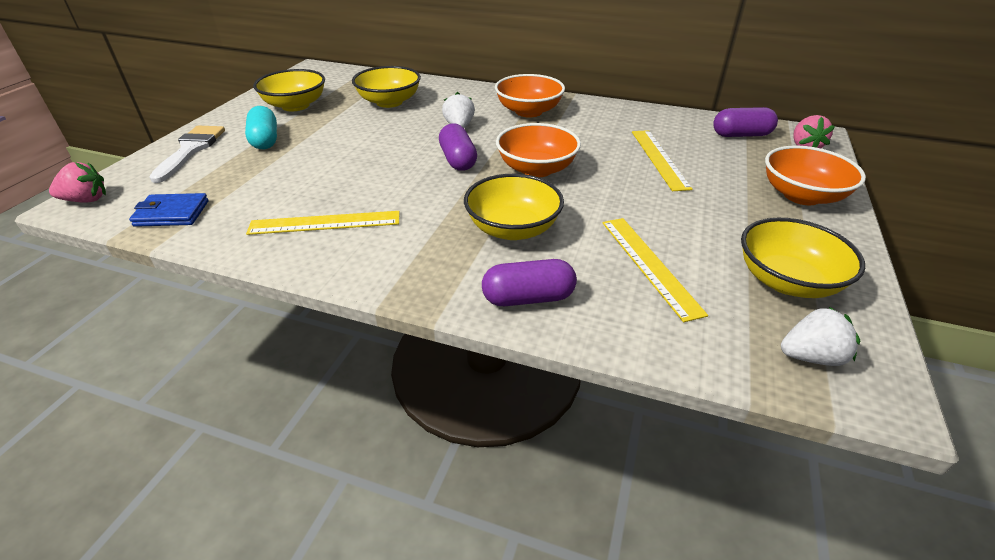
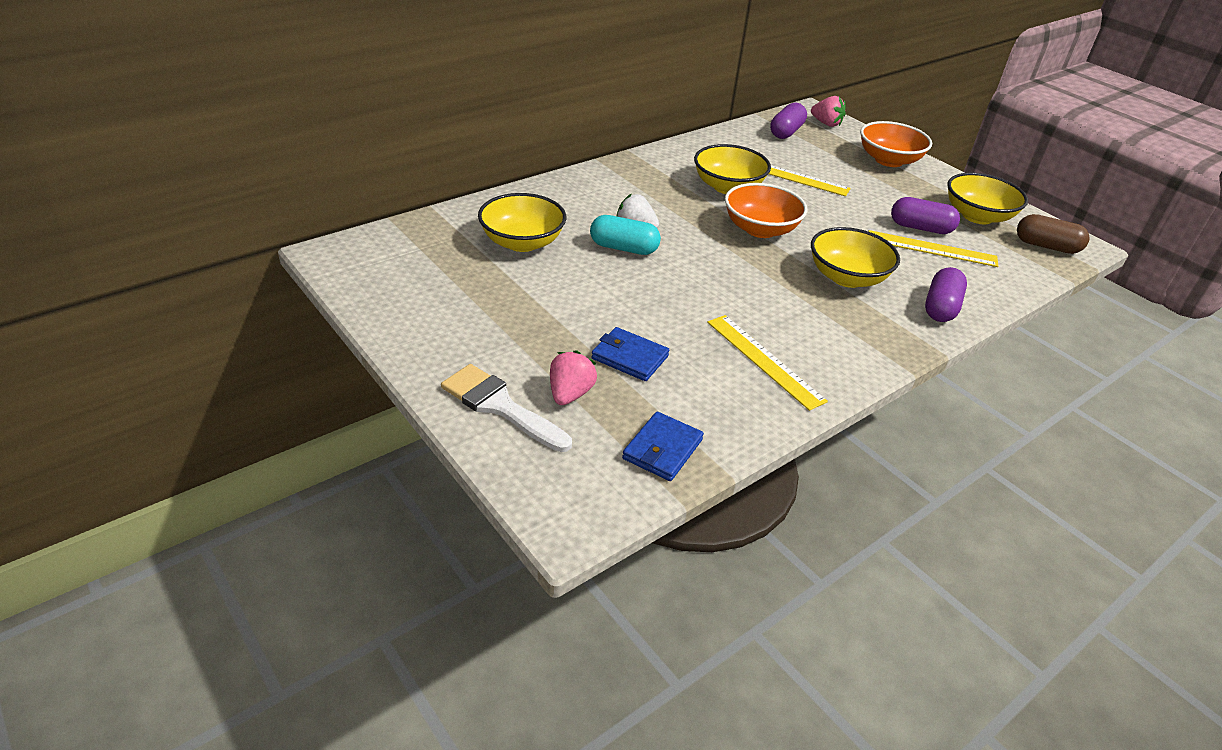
camera: 60 degrees left, 0 degrees up
(86, 200) = (565, 511): pink strawberry -> pink strawberry (570, 394)
(265, 140) = (533, 347): turquoise capsule -> turquoise capsule (623, 248)
(281, 171) = (630, 357): none -> blue wallet
(295, 106) = (451, 301): yellow bowl -> yellow bowl (728, 187)
(325, 223) = (764, 360): yellow ruler -> yellow ruler turned 60 degrees counterclockwise
(458, 160) = (706, 256): purple capsule -> purple capsule (920, 228)
(528, 111) = (642, 185): orange bowl -> none
(811, 356) = (1046, 246): white strawberry -> brown capsule

